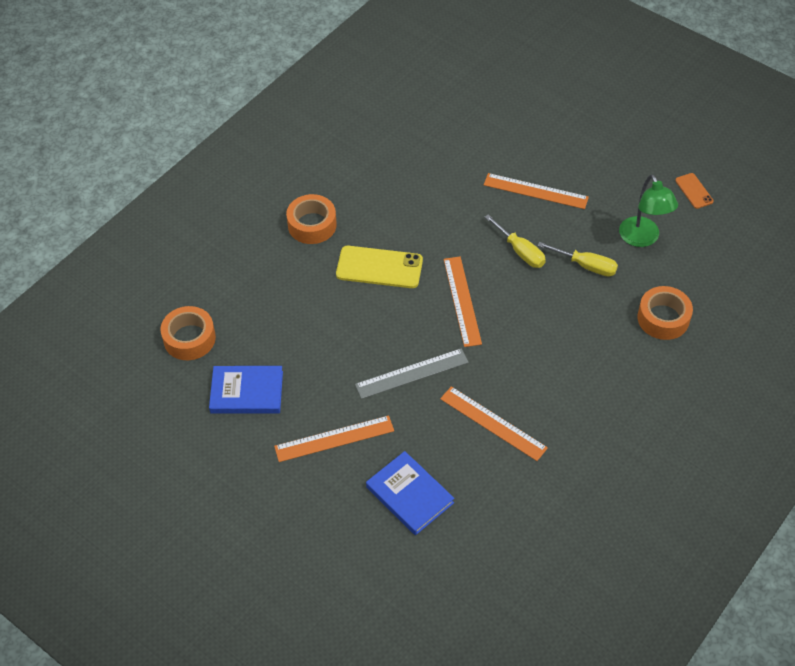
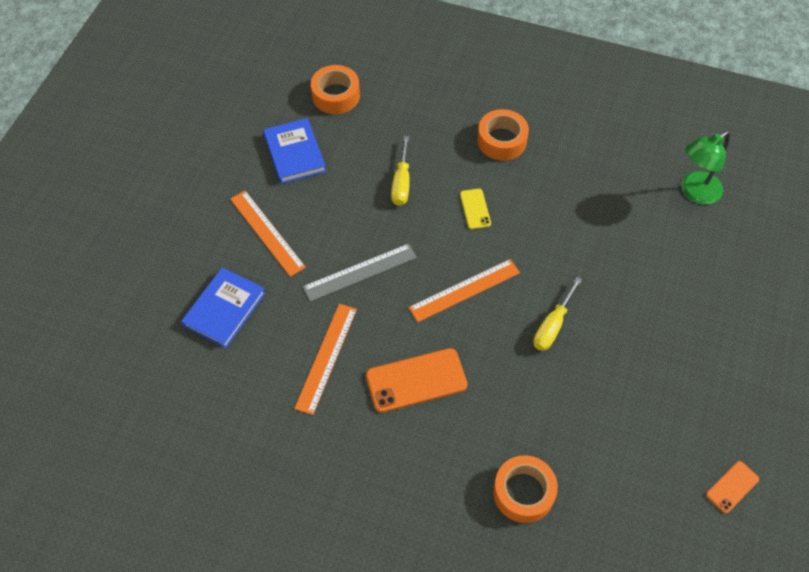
camera: 70 degrees right, 5 degrees up
(379, 267) = (475, 209): yellow phone -> yellow phone, size x0.54
(412, 373) = (360, 272): grey ruler -> grey ruler turned 75 degrees counterclockwise
(535, 191) = (643, 319): orange ruler -> none
(539, 361) = (416, 380): none -> orange phone
(586, 266) = (562, 394): yellow screwdriver -> yellow screwdriver (401, 183)
(642, 239) = (629, 445): green lamp -> green lamp (695, 192)

